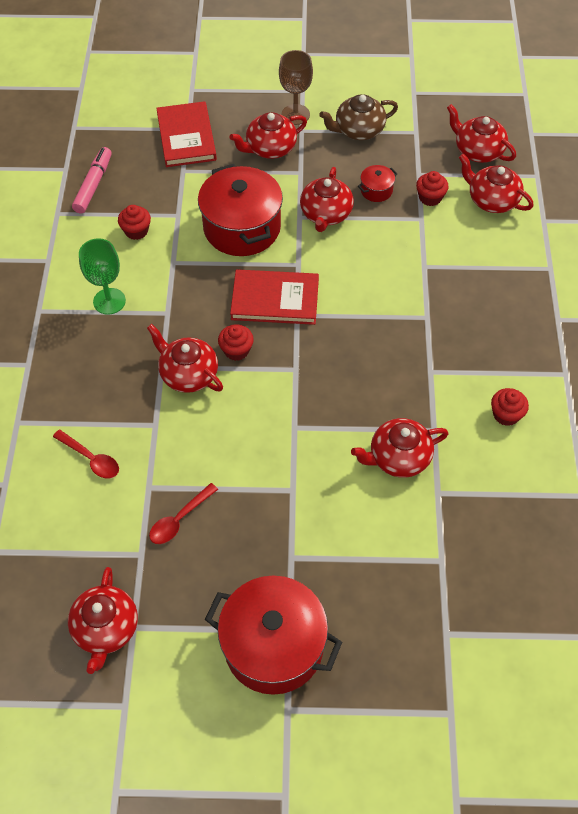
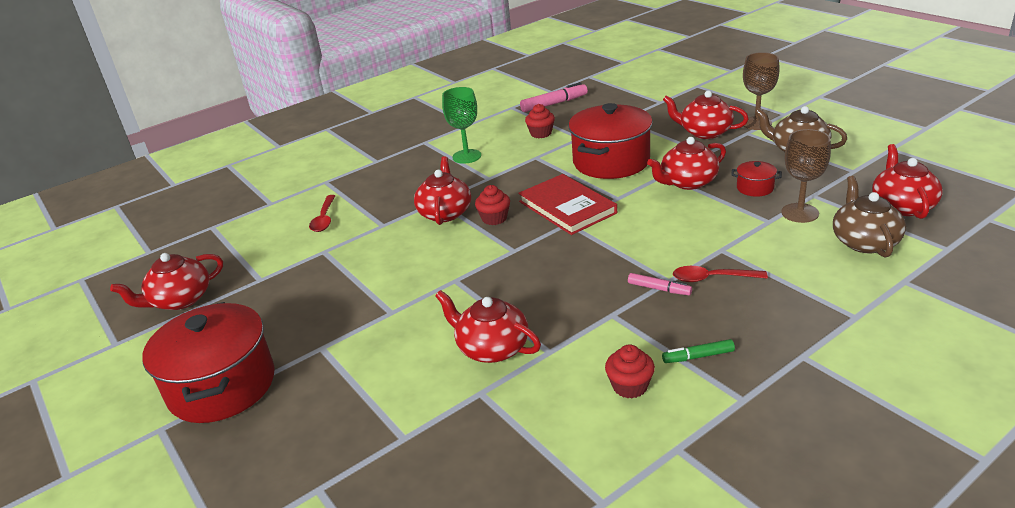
camera: 55 degrees right, 25 degrees down
(179, 519) = (307, 278): red spoon -> red spoon (712, 278)
(186, 137) = (652, 105): red book -> none
(430, 197) = (800, 213): red cupcake -> brown goblet
(430, 329) = (659, 289): none -> pink marker
(492, 200) = (864, 242): red teapot -> brown teapot
(512, 363) = (698, 356): none -> green marker

